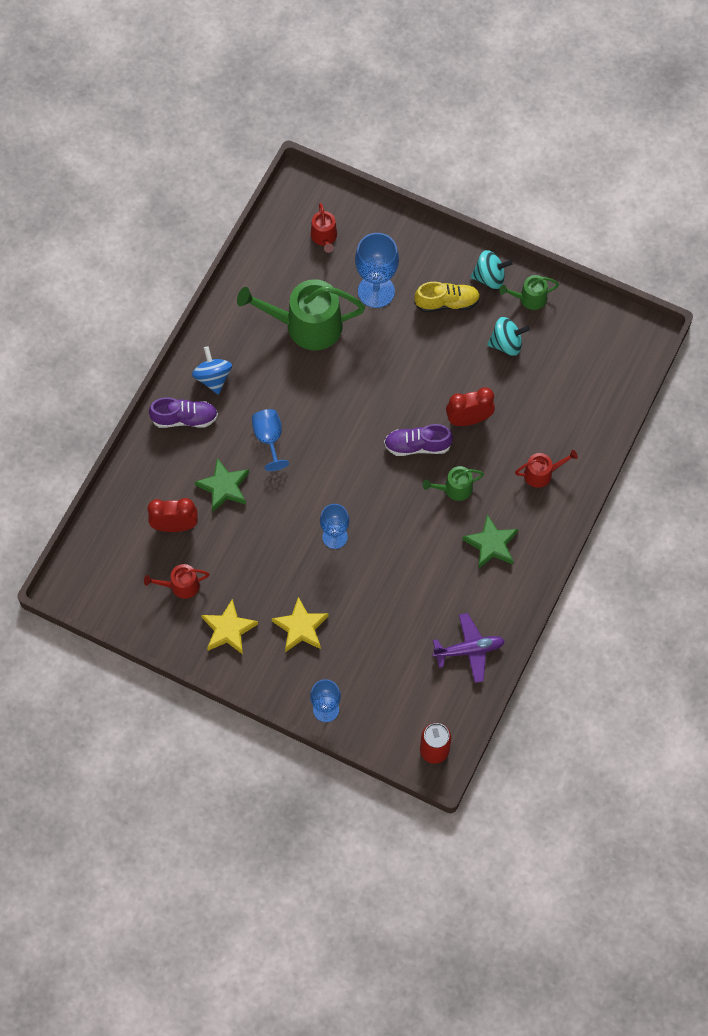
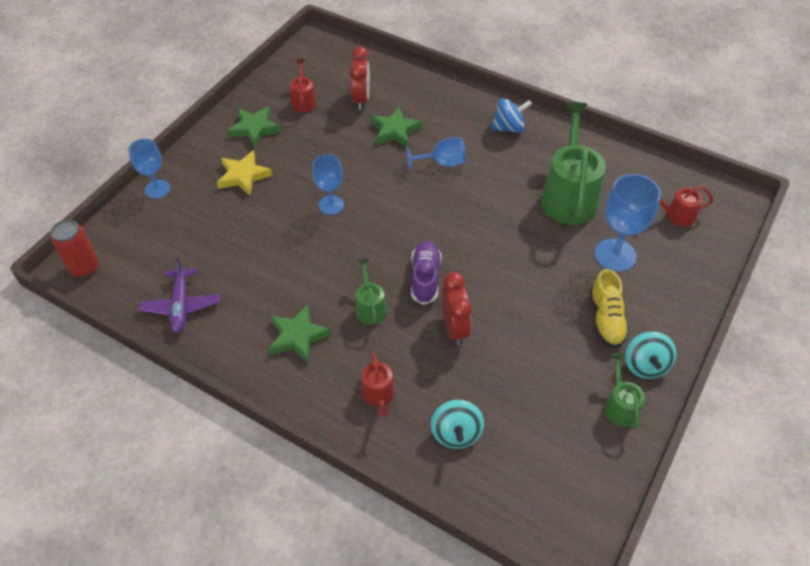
camera: 95 degrees right, 15 degrees down
(185, 418) = (467, 108): purple shoe -> none
(228, 629) = (255, 129): yellow star -> green star
(506, 344) = (554, 375): turquoise spinning top -> turquoise spinning top (456, 433)

